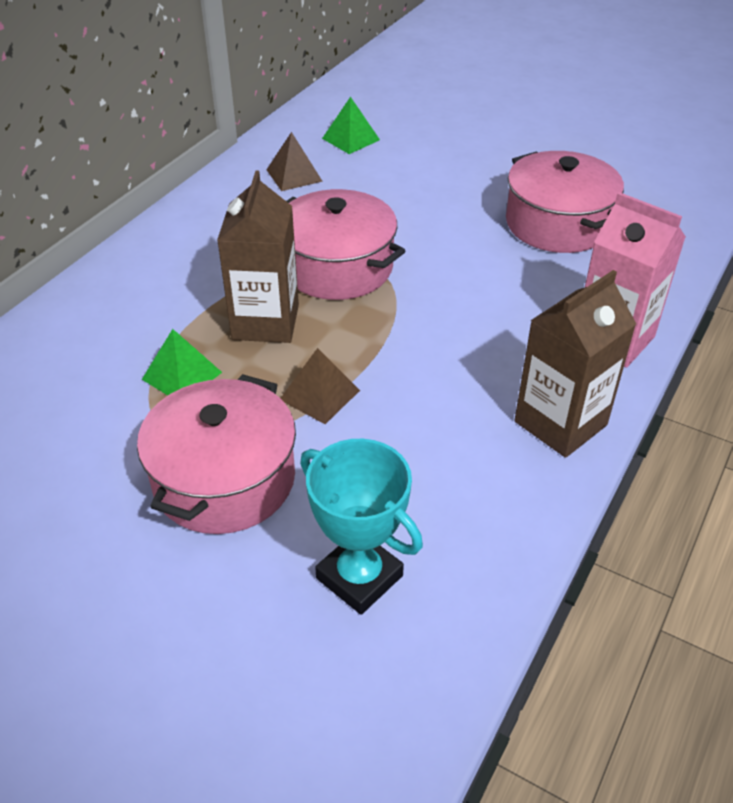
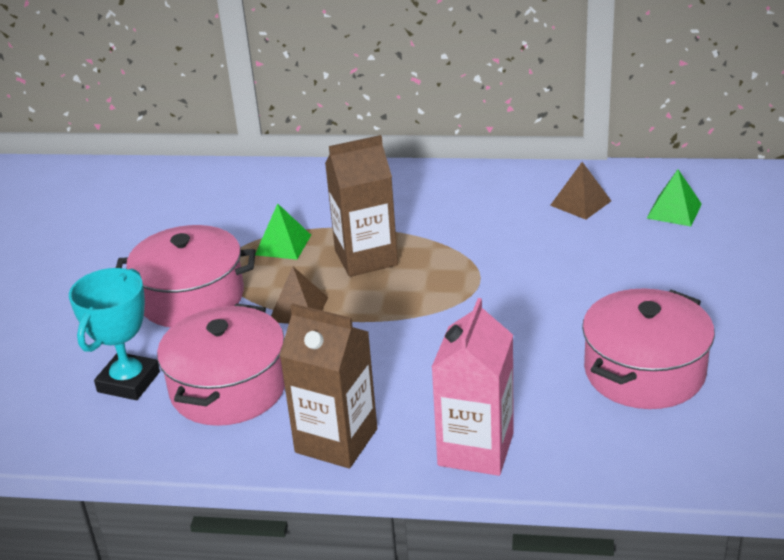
camera: 70 degrees right, 10 degrees down
(337, 267) = (463, 267): pink pot -> pink pot (228, 388)

